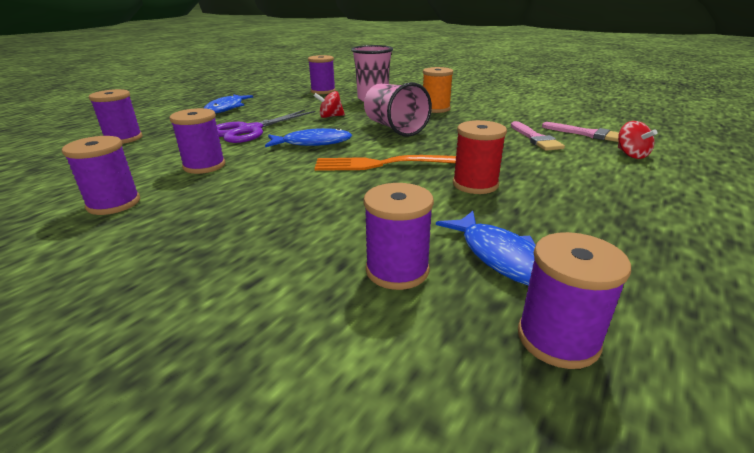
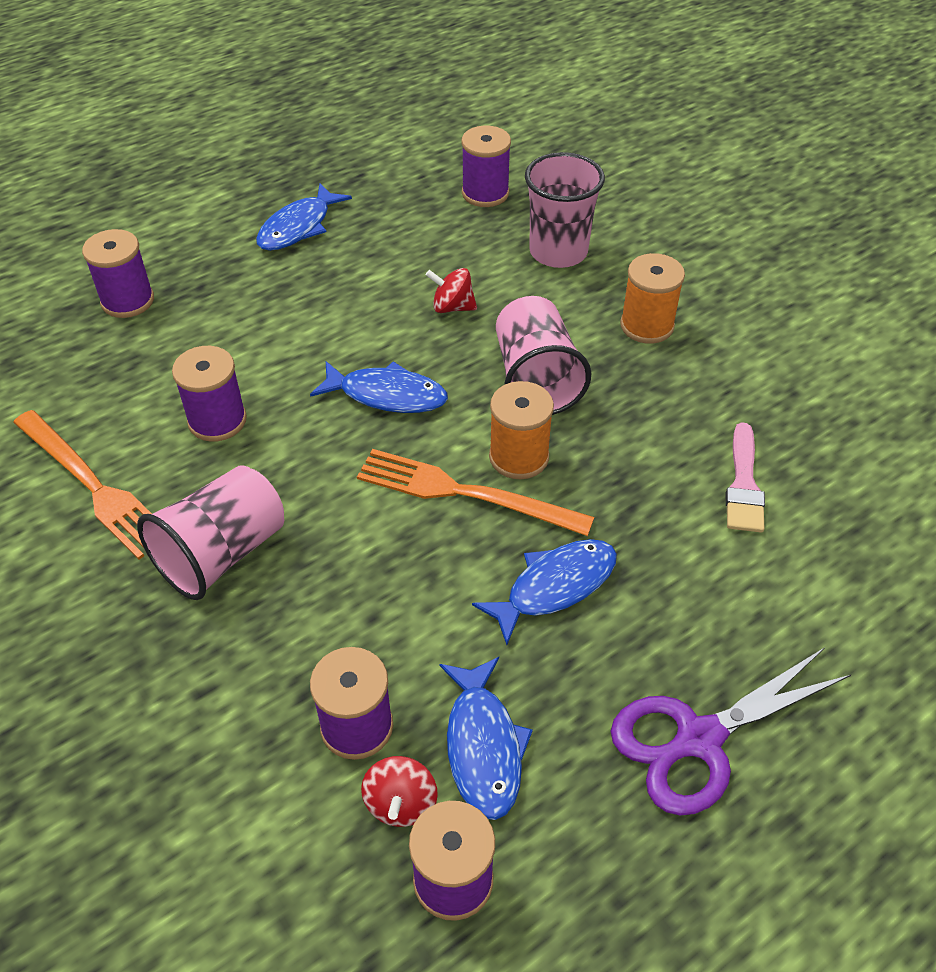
camera: 20 degrees right, 20 degrees up
(114, 204) = (93, 486): purple spool -> orange fork
(233, 213) = (222, 553): none -> pink cup
(250, 130) = (310, 324): purple scissors -> purple scissors (699, 739)
(408, 149) = (519, 457): none -> orange spool
(475, 184) = (554, 587): red spool -> blue fish
(587, 134) = (846, 496): pink brush -> none
(631, 155) = (859, 583): red spinning top -> red spinning top (401, 803)

